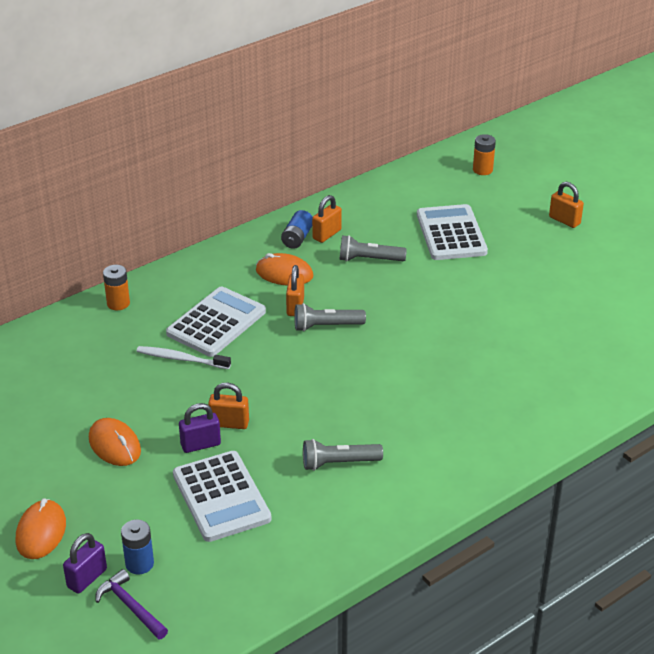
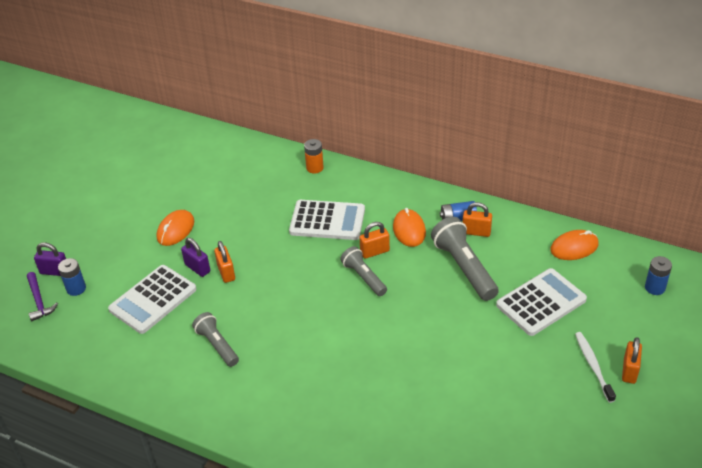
camera: 65 degrees right, 5 degrees up
(41, 532) = (84, 235): orange mouse -> orange mouse (574, 247)
(130, 606) = (39, 301): purple hammer -> purple hammer turned 135 degrees clockwise
(181, 359) = (277, 221): white toothbrush -> white toothbrush (593, 366)
(369, 259) = (464, 268): grey flashlight -> grey flashlight, size x1.59
(482, 170) = (654, 288): orange battery -> blue battery

